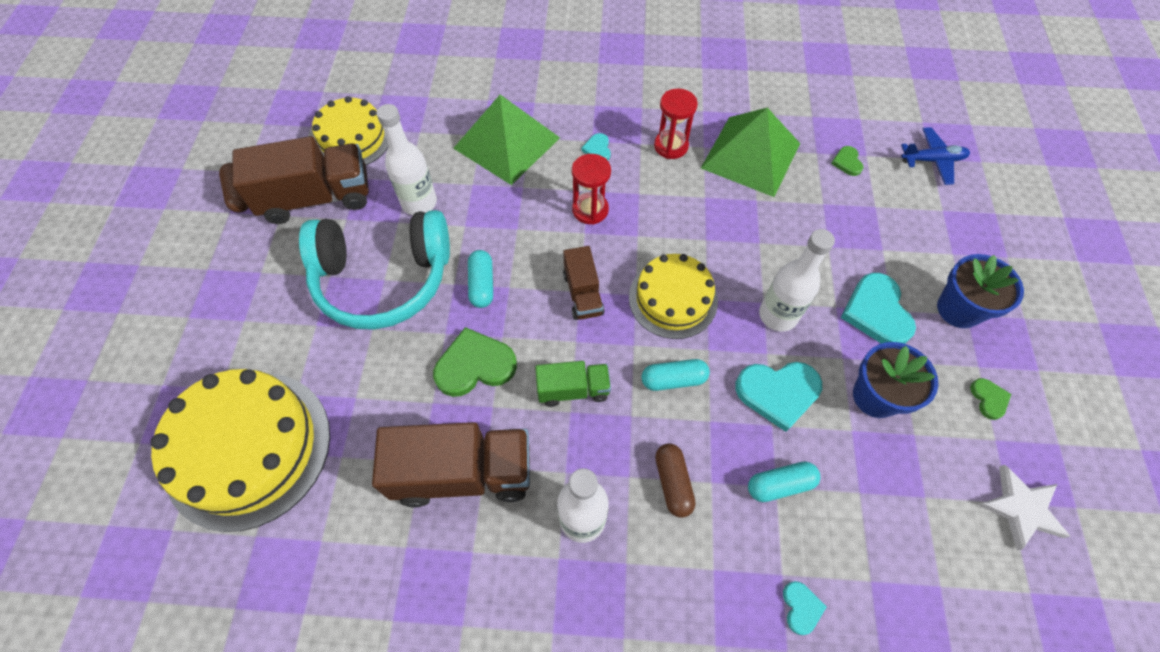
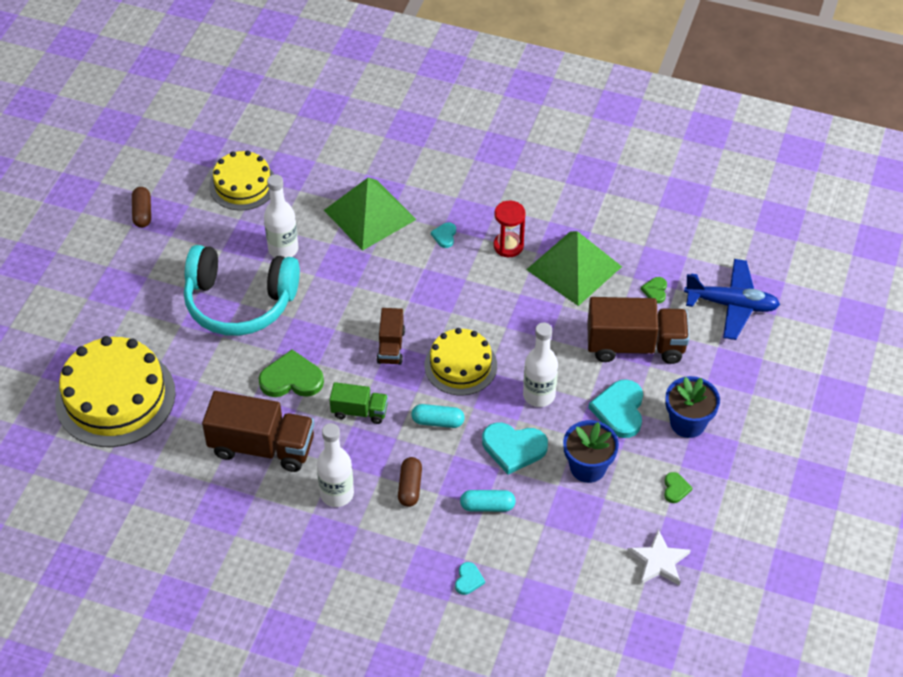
camera: 15 degrees right, 10 degrees down
(317, 198) = (202, 228): brown truck -> brown truck (635, 346)
(482, 284) = (314, 323): turquoise capsule -> none
(590, 210) = (420, 284): red hourglass -> none
(932, 160) = (731, 305): blue plane -> blue plane, size x1.56

